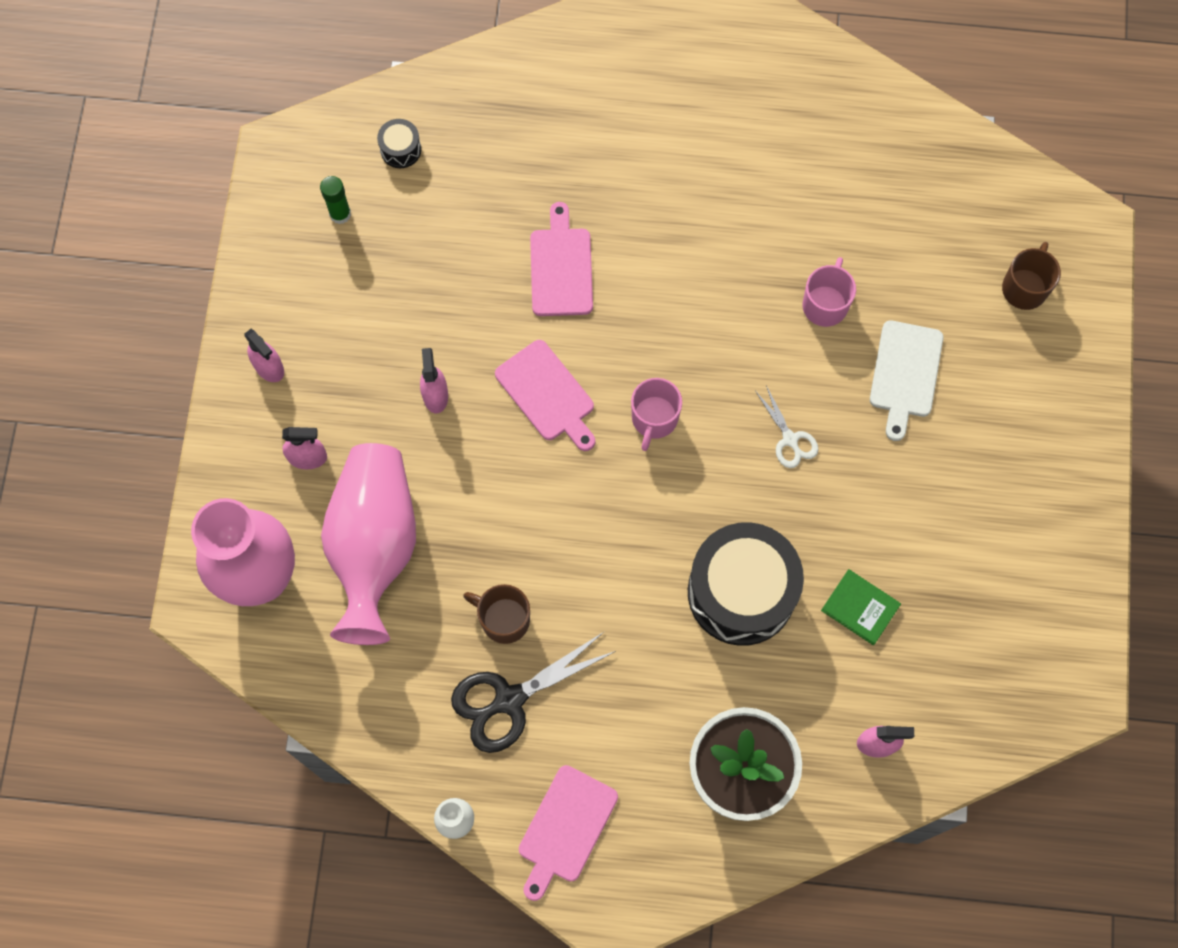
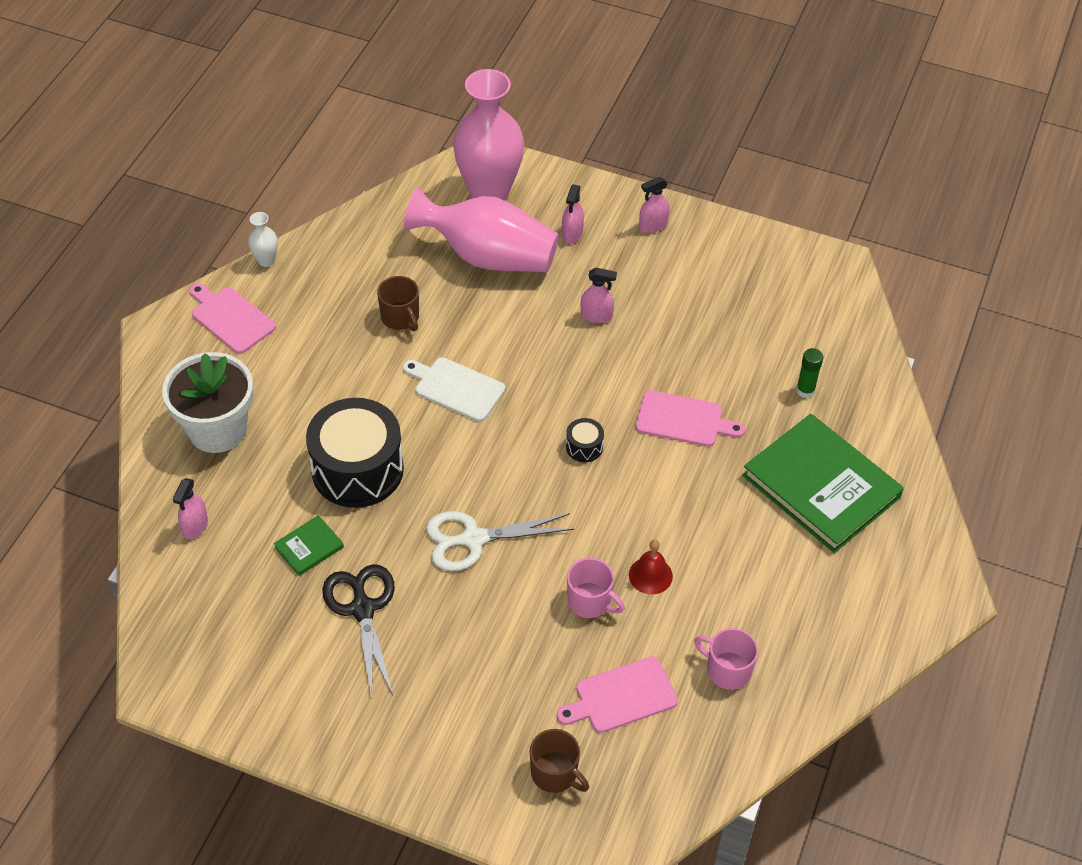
camera: 105 degrees right, 20 degrees down
(340, 214) = (772, 290): green glue stick -> green glue stick (805, 390)
(400, 149) = (822, 339): black drum -> black drum (584, 447)
(503, 619) = (400, 318): brown mug -> brown mug turned 105 degrees clockwise
(509, 700) = (338, 308): black scissors -> black scissors (362, 609)
(547, 394) = (573, 385): pink cutting board -> pink cutting board (621, 696)
(607, 117) = (821, 486): none -> green book
(654, 419) = (526, 449): pink mug -> pink mug (727, 670)
(774, 255) = (650, 575): none -> red bell
(790, 439) = (474, 539): white scissors -> white scissors, size x1.81
(905, 374) = (503, 644): white cutting board -> white cutting board (456, 388)

